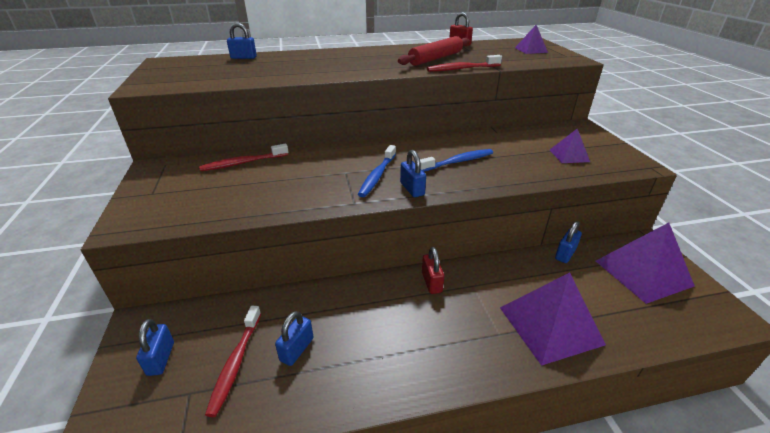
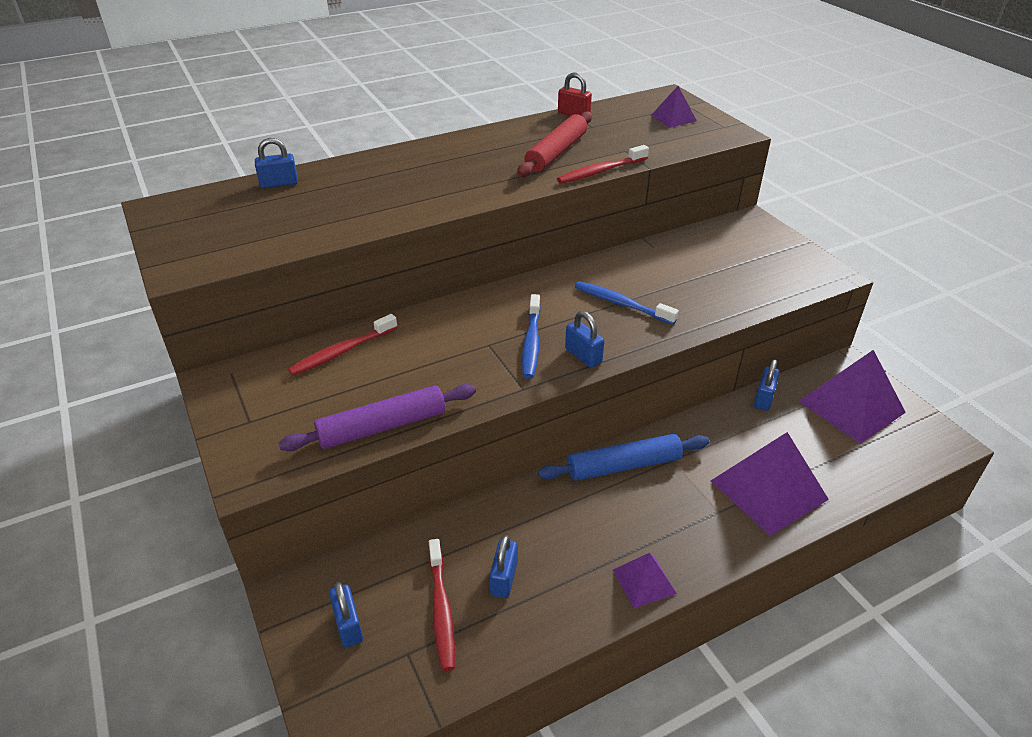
camera: 15 degrees left, 5 degrees up
(236, 211) = (382, 426): none -> purple rolling pin
(431, 282) = (624, 465): red padlock -> blue rolling pin
(458, 162) = (621, 304): blue toothbrush -> blue toothbrush turned 105 degrees counterclockwise
(569, 155) = (750, 272): purple pyramid -> purple pyramid (644, 581)

